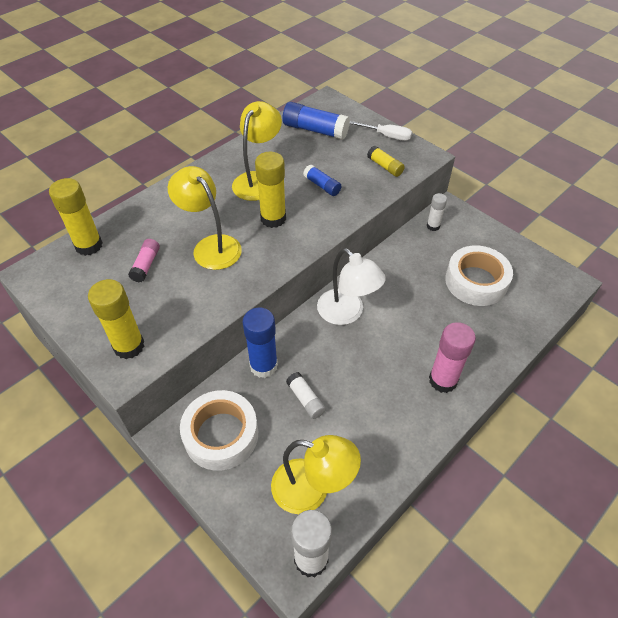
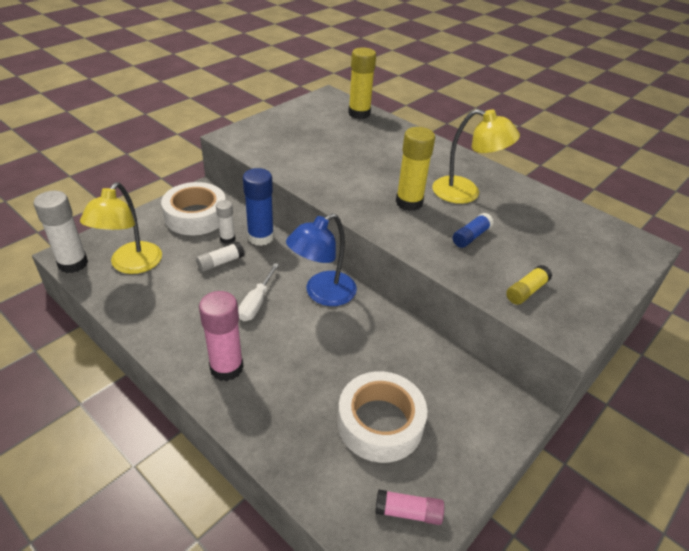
camera: 85 degrees right, 10 degrees down
(129, 346) = (255, 137): yellow glue stick -> none
(146, 265) = (339, 138): pink glue stick -> pink glue stick (408, 512)
(211, 246) = (365, 168): yellow lamp -> none
(315, 130) = (574, 234): blue glue stick -> none
(347, 313) = (322, 294): white lamp -> blue lamp
(387, 136) = (595, 298): white screwdriver -> white screwdriver (256, 303)
(433, 226) = (478, 385): white glue stick -> white glue stick (227, 239)

